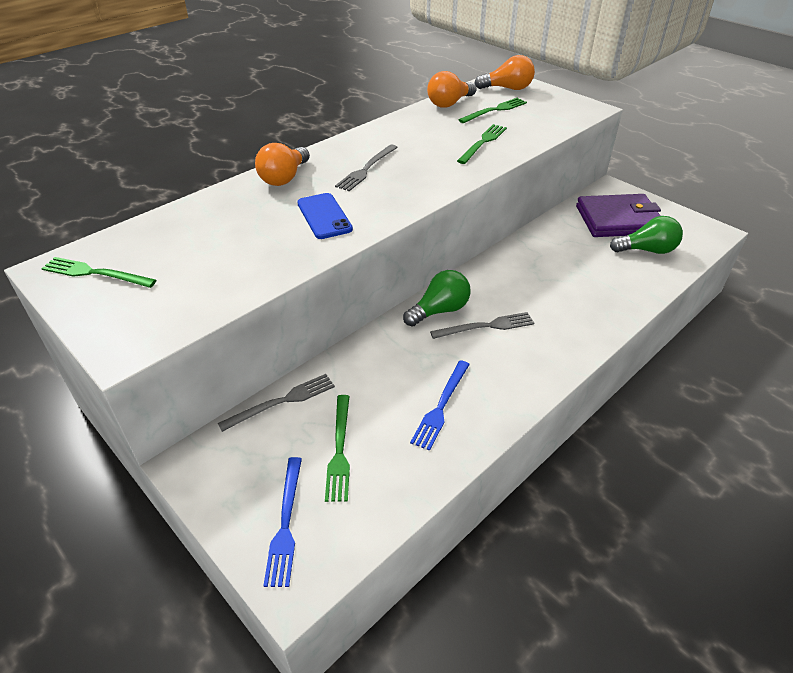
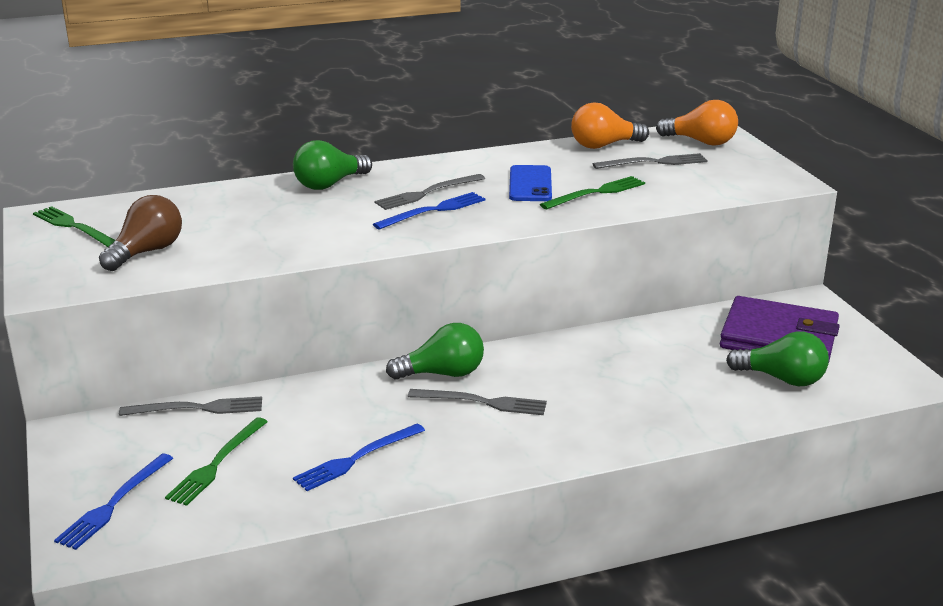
camera: 25 degrees right, 15 degrees down
(187, 282) = (146, 252): none -> brown light bulb
(284, 178) = (329, 184): orange light bulb -> green light bulb
(324, 216) = (334, 226): blue phone -> blue phone (530, 184)
(386, 183) = (433, 211): none -> blue fork
(495, 110) = (654, 162): green fork -> grey fork

